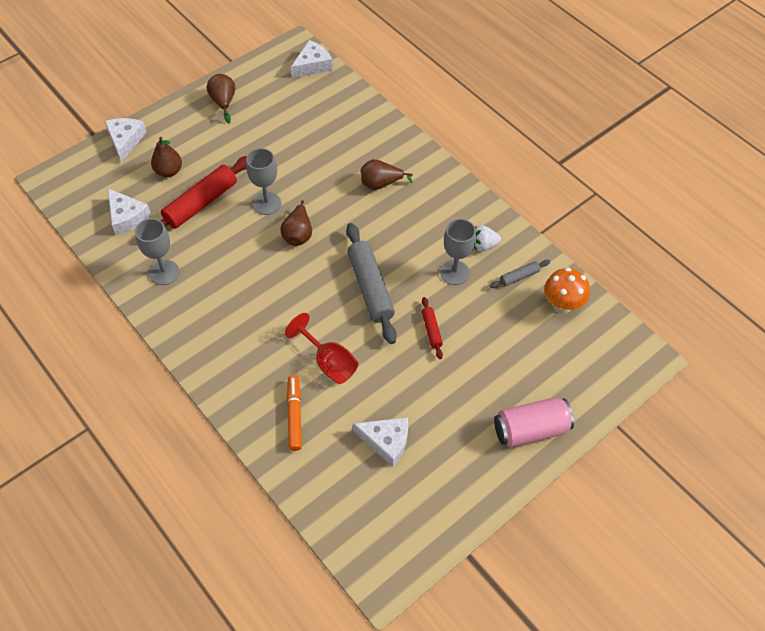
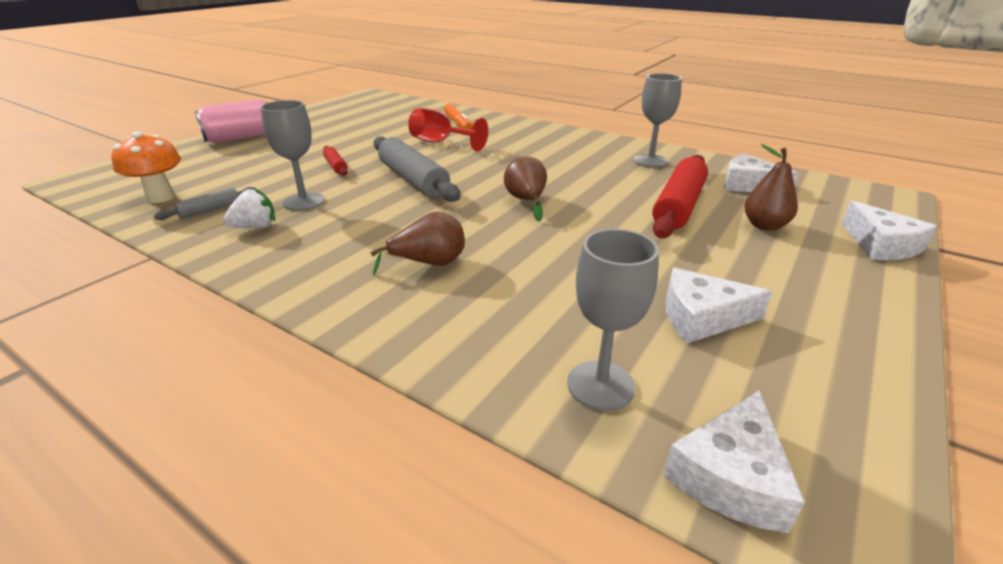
camera: 165 degrees right, 25 degrees down
(223, 102) = (822, 329): brown pear -> none
(267, 203) = (592, 218): grey goblet -> grey goblet (600, 385)
(386, 441) = (375, 123): white cheese -> white cheese (701, 317)

